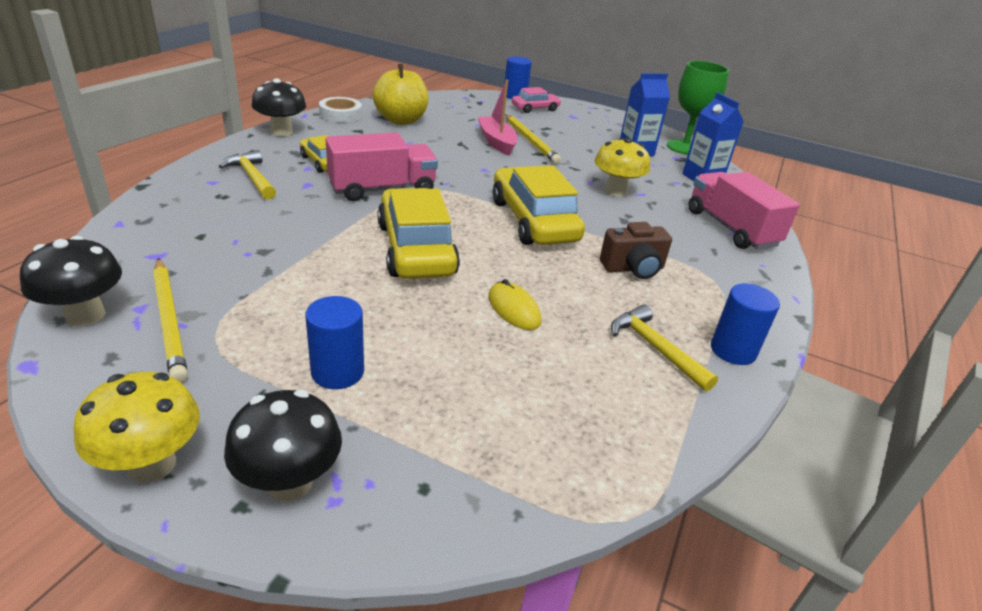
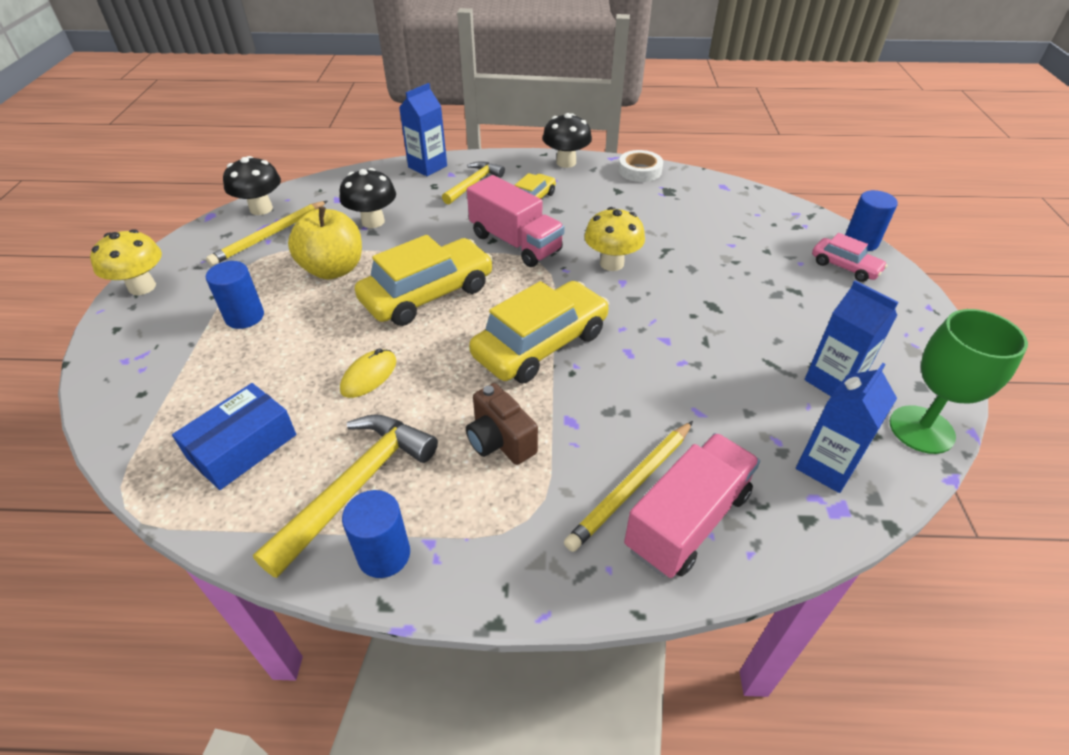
camera: 70 degrees right, 10 degrees up
(175, 188) = (427, 166): none -> blue carton
(289, 482) = (136, 338): black mushroom -> black mushroom (373, 221)
(401, 120) = (672, 201): yellow apple -> yellow apple (333, 269)
(497, 142) = (701, 269): pink boat -> none
(530, 141) = (737, 290): yellow pencil -> yellow pencil (631, 486)
(572, 409) = (243, 447): none -> blue box
(615, 191) = (679, 388): yellow mushroom -> yellow mushroom (611, 263)
(655, 348) = (356, 487): yellow hammer -> yellow hammer, size x1.57

